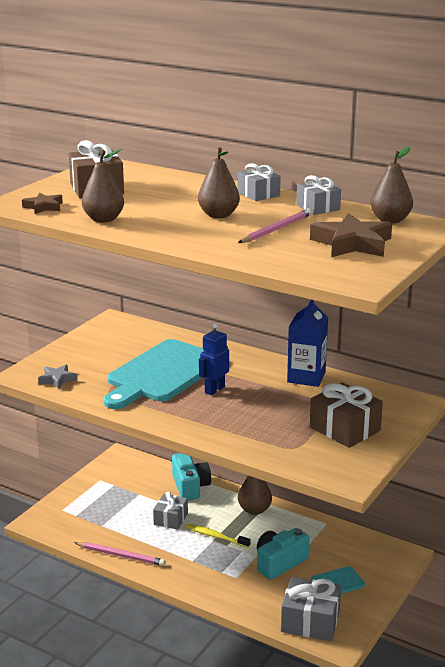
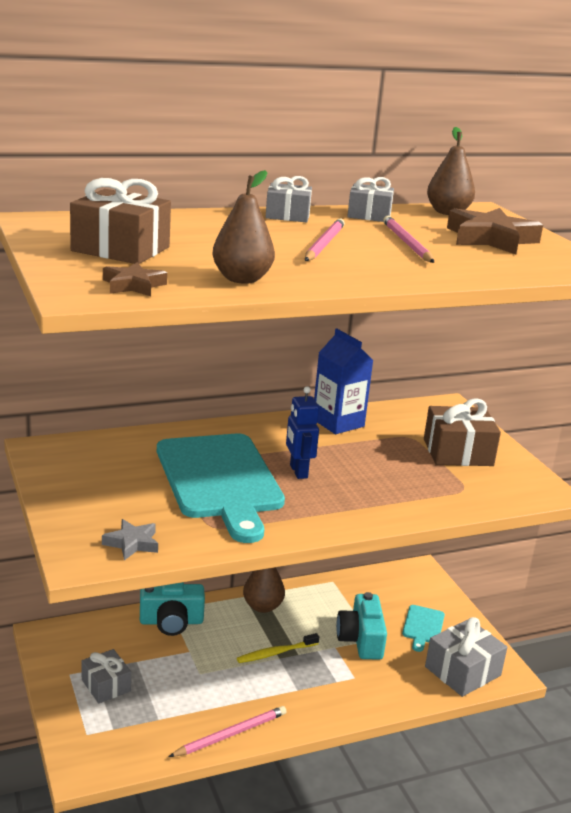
camera: 55 degrees left, 0 degrees up
(170, 519) = (210, 665): grey gift -> grey gift (106, 685)
(190, 486) = (171, 622): turquoise camera -> turquoise camera turned 150 degrees clockwise
(218, 215) = (324, 244): brown pear -> pink pencil

